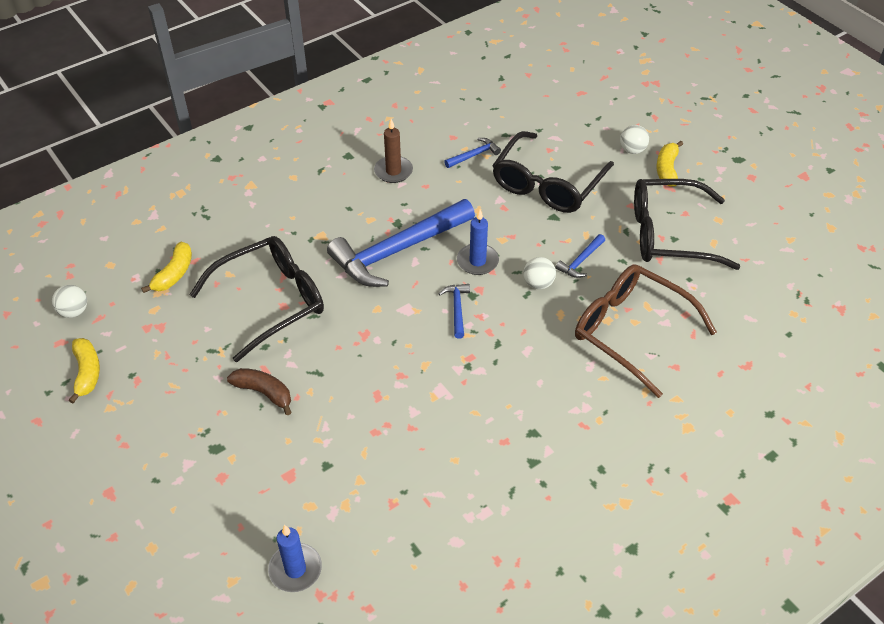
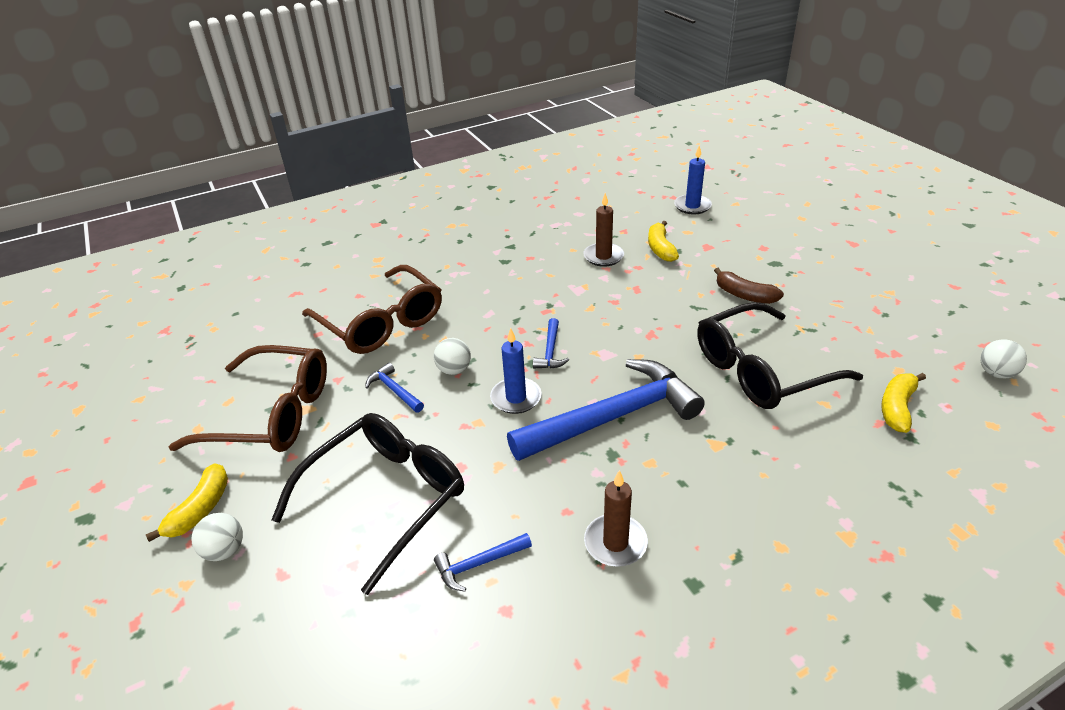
camera: 170 degrees left, 10 degrees down
(87, 373) = (933, 318): yellow banana -> yellow banana (660, 248)
(416, 448) = (603, 256): none -> brown candle
(581, 261) = (394, 390): blue hammer -> blue hammer turned 90 degrees counterclockwise
(670, 234) = (271, 414): black glasses -> brown glasses

